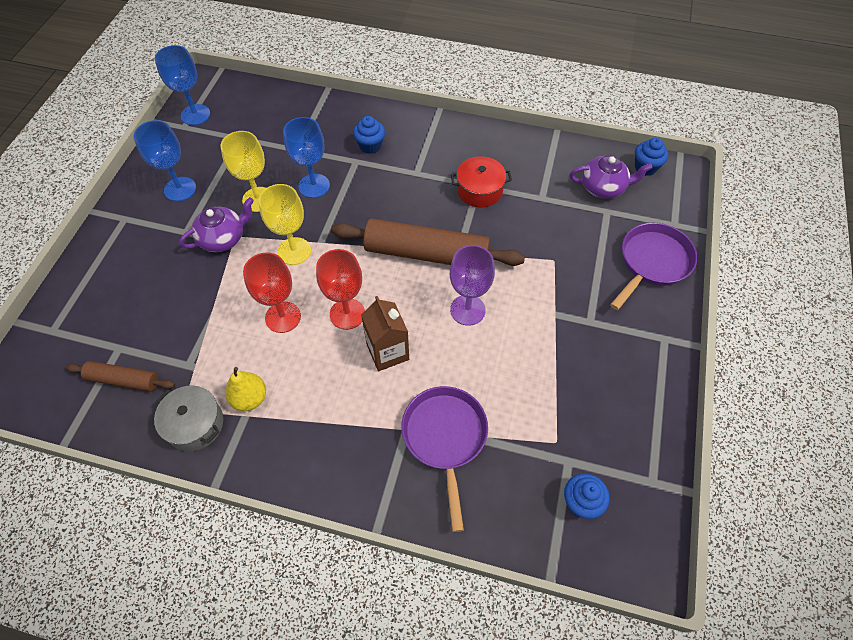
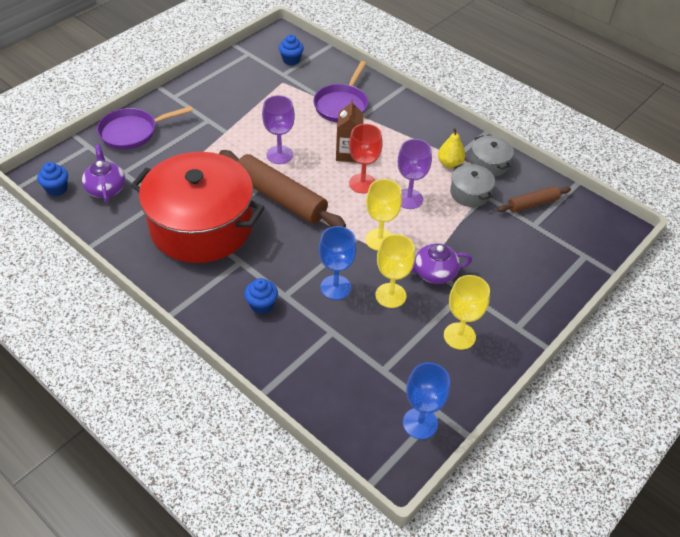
camera: 155 degrees left, 10 degrees down
(124, 380) = (532, 204): brown rolling pin -> brown rolling pin turned 60 degrees counterclockwise
(180, 189) = (459, 336): blue goblet -> yellow goblet
(210, 360) = (470, 193): none -> grey pot
(283, 317) = (409, 199): red goblet -> purple goblet
(479, 190) = (201, 226): red pot -> red pot, size x2.41
(603, 187) = (106, 188): purple teapot -> purple teapot turned 45 degrees clockwise

